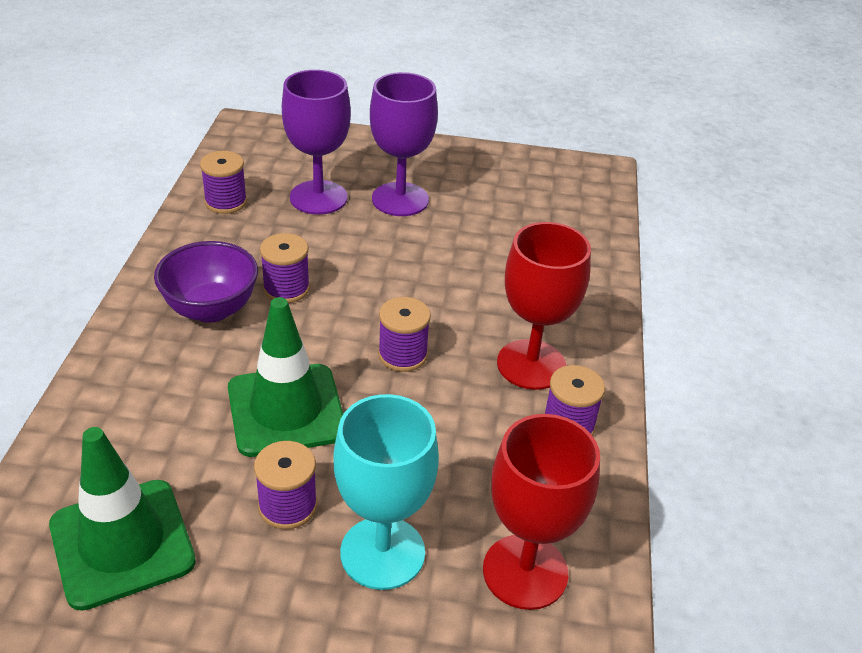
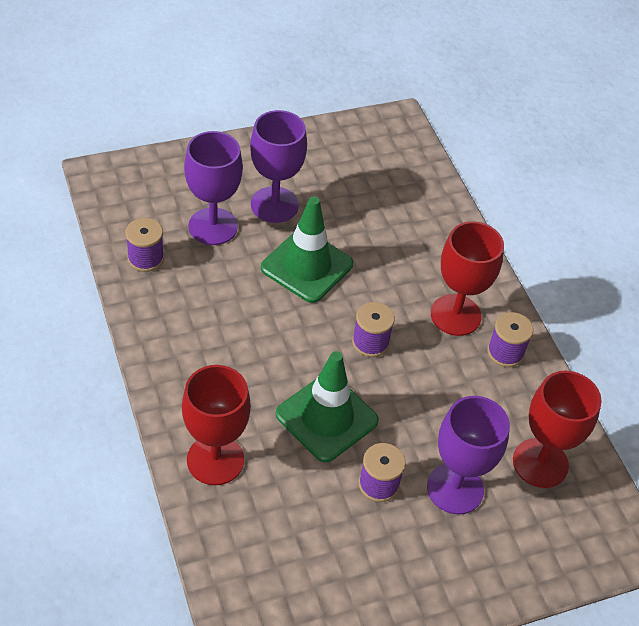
camera: 30 degrees left, 10 degrees up
(122, 543) = (299, 555): green traffic cone -> green traffic cone (307, 266)
(123, 402) = (215, 460): none -> red goblet
(211, 309) = (213, 360): purple bowl -> none
(286, 289) = (252, 320): purple spool -> none
(382, 553) = (455, 488): turquoise goblet -> purple goblet

